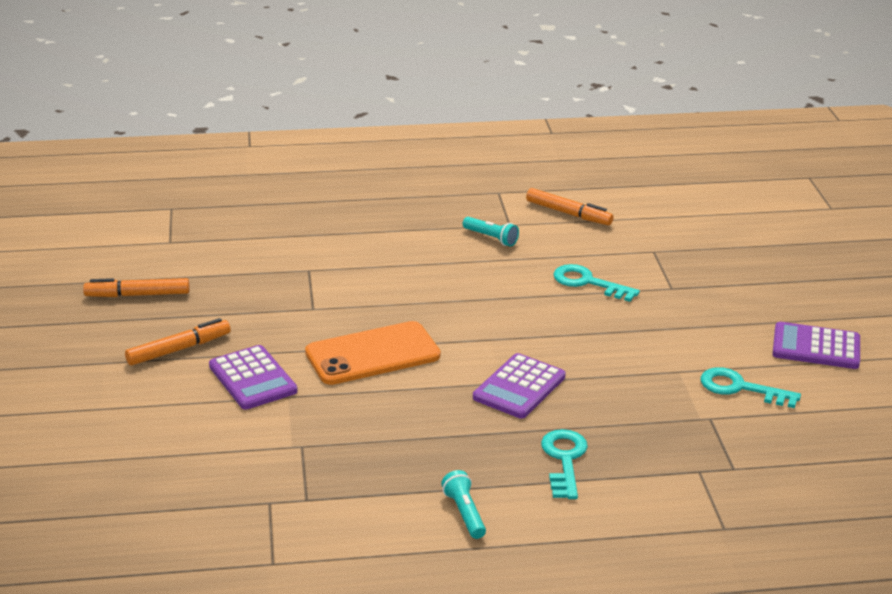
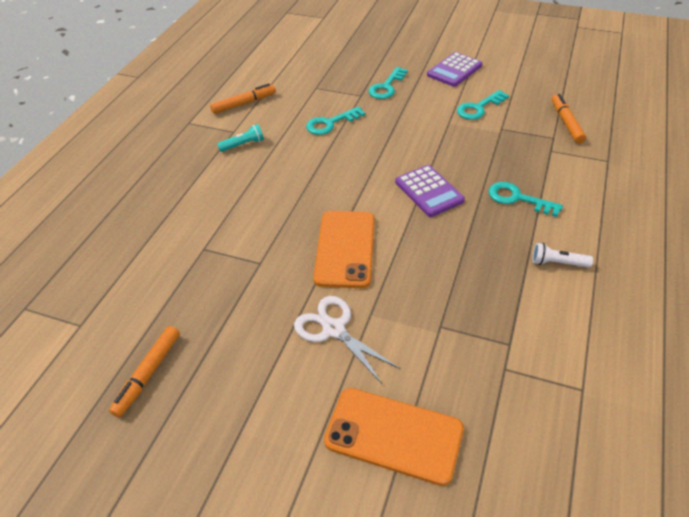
camera: 60 degrees left, 15 degrees up
(145, 448) = (393, 435): none -> orange phone
(179, 349) = (258, 367): orange marker -> orange marker (566, 123)
(252, 379) = (334, 329): purple calculator -> white scissors
(464, 513) = (557, 263): turquoise flashlight -> white flashlight
(712, 302) = (386, 87): none -> turquoise key

